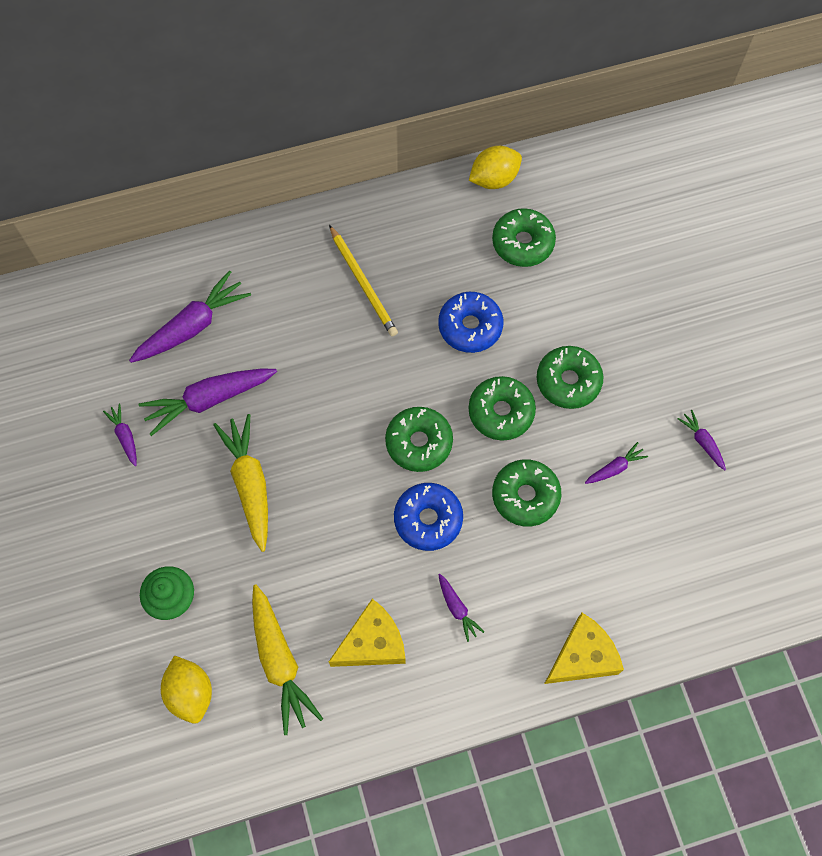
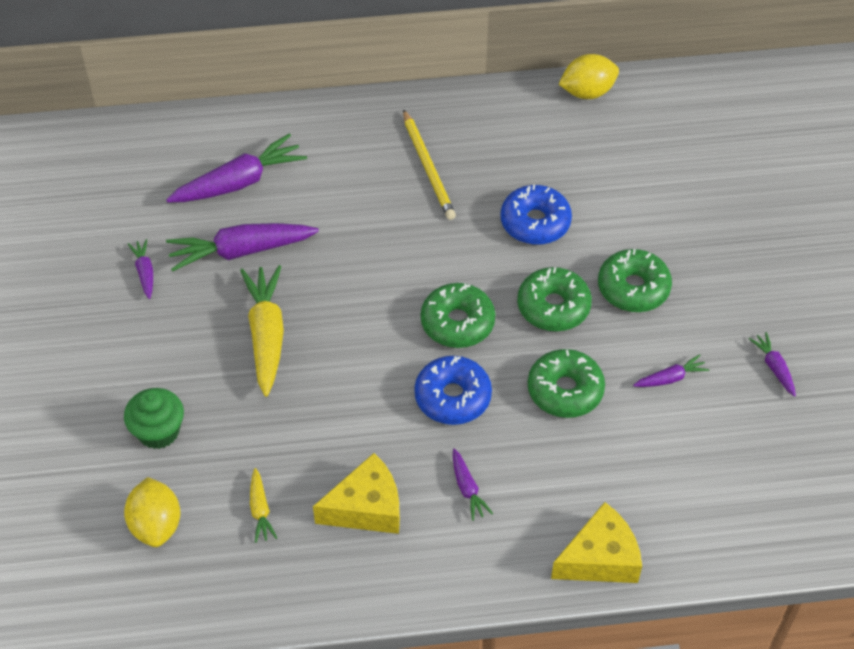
camera: 10 degrees right, 15 degrees down
(280, 661) = (260, 510): yellow carrot -> yellow carrot, size x0.49
(522, 243) = (607, 154): green donut -> none

